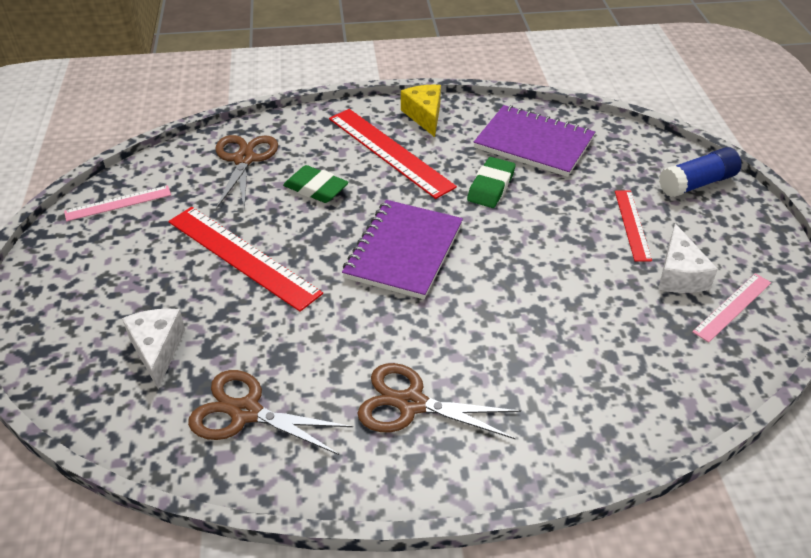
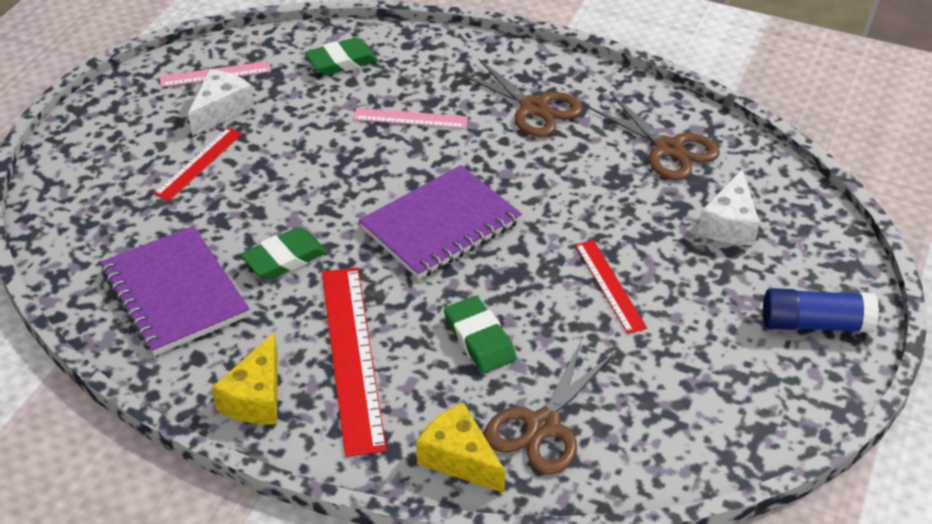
camera: 150 degrees left, 0 degrees up
(118, 203) = (733, 421): pink ruler -> pink ruler (410, 118)
(242, 256) = (610, 285): red ruler -> red ruler, size x0.56
(284, 130) = (459, 458): none -> yellow cheese
(645, 375) = (342, 61): none -> green eraser
(697, 183) = (80, 175): blue glue stick -> blue glue stick (815, 324)

